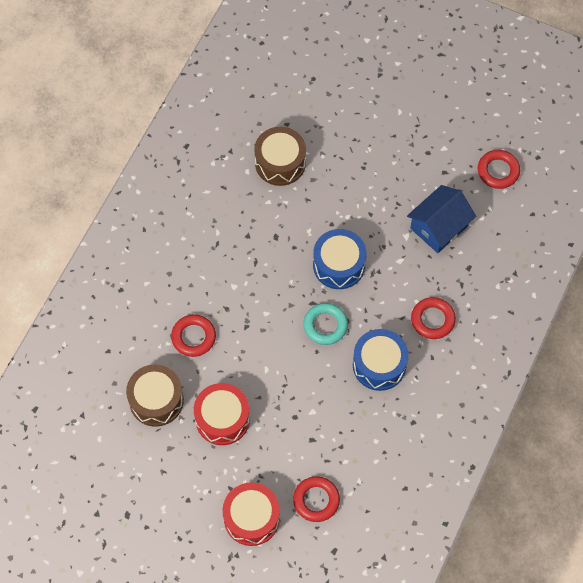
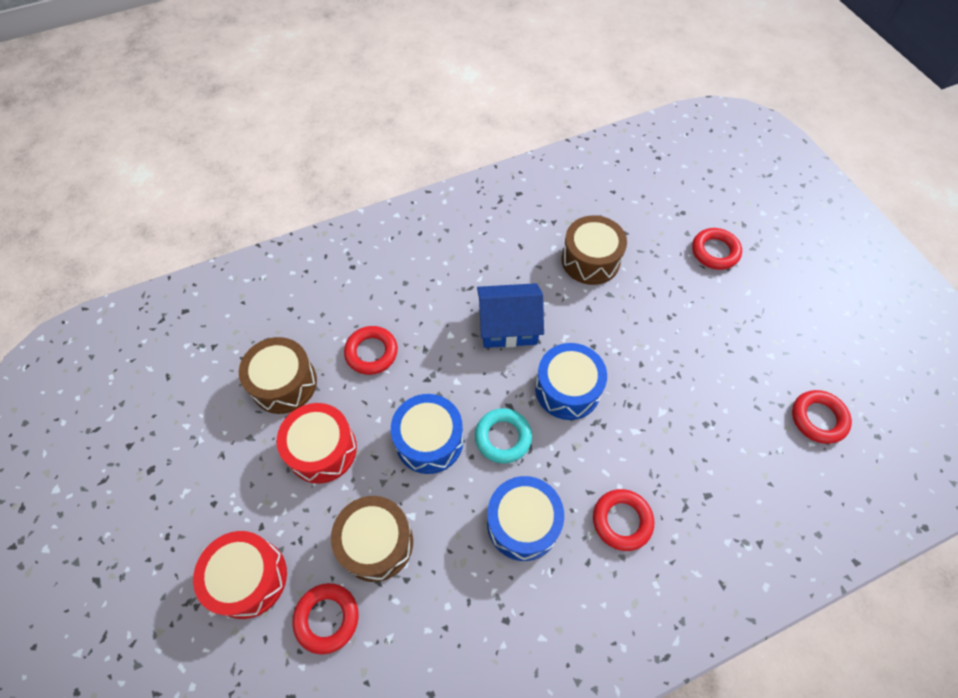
camera: 40 degrees right, 5 degrees down
(283, 362) = (429, 440): none -> blue drum
(306, 442) = (376, 543): none -> brown drum
(357, 95) = (715, 251): none -> red ring
(439, 227) = (706, 428): blue house -> blue house (508, 326)

